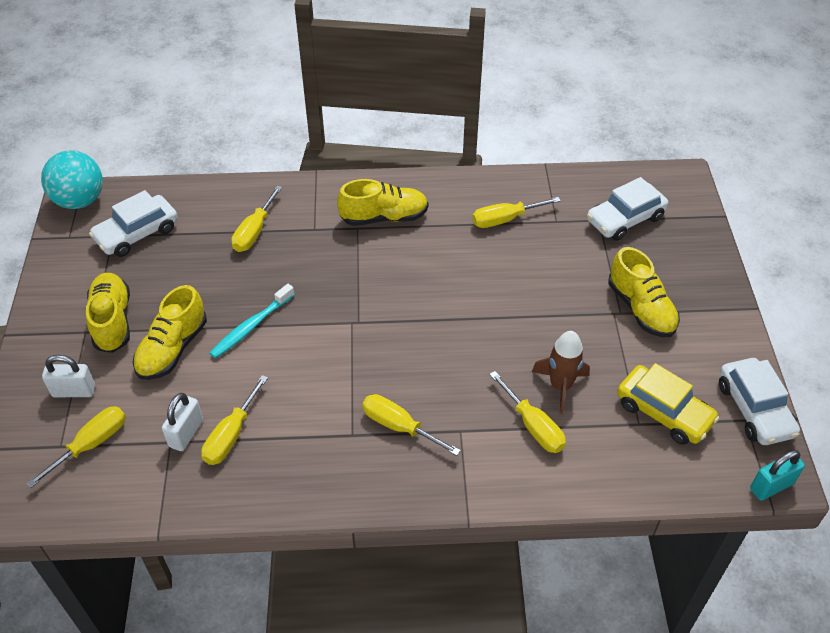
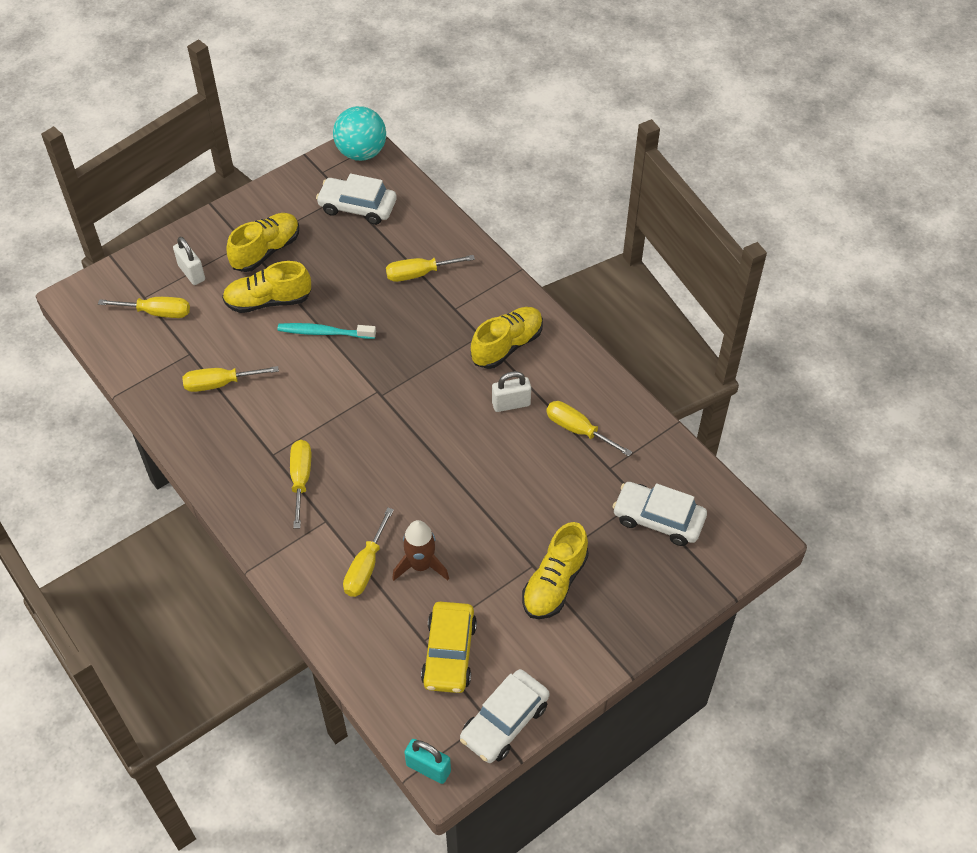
camera: 55 degrees right, 5 degrees up
(186, 433) = (203, 357): white padlock -> white padlock (511, 404)
(384, 217) = (507, 345): yellow shoe -> yellow shoe turned 90 degrees counterclockwise

